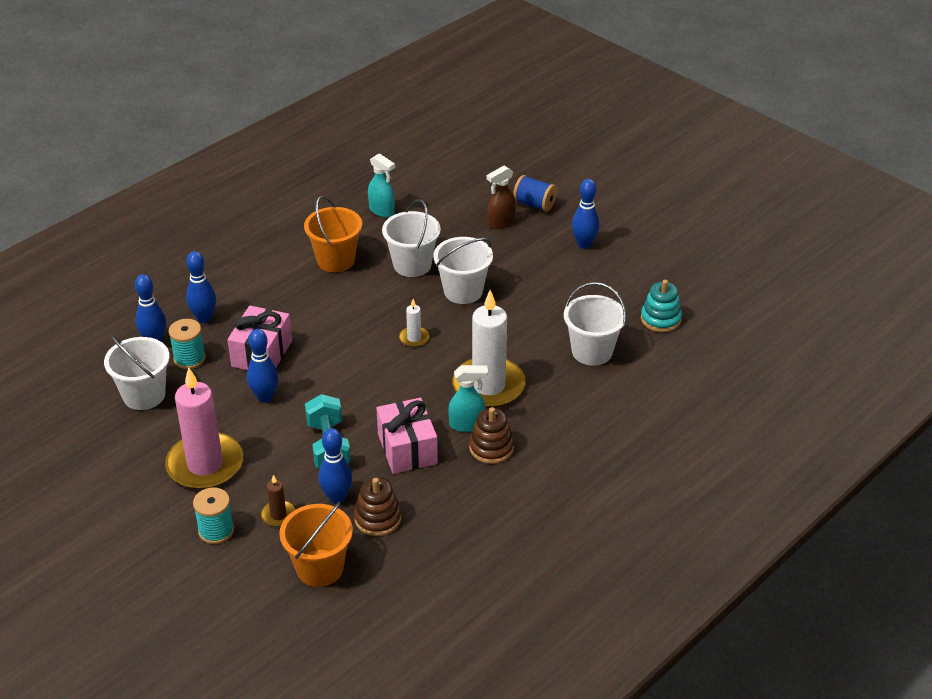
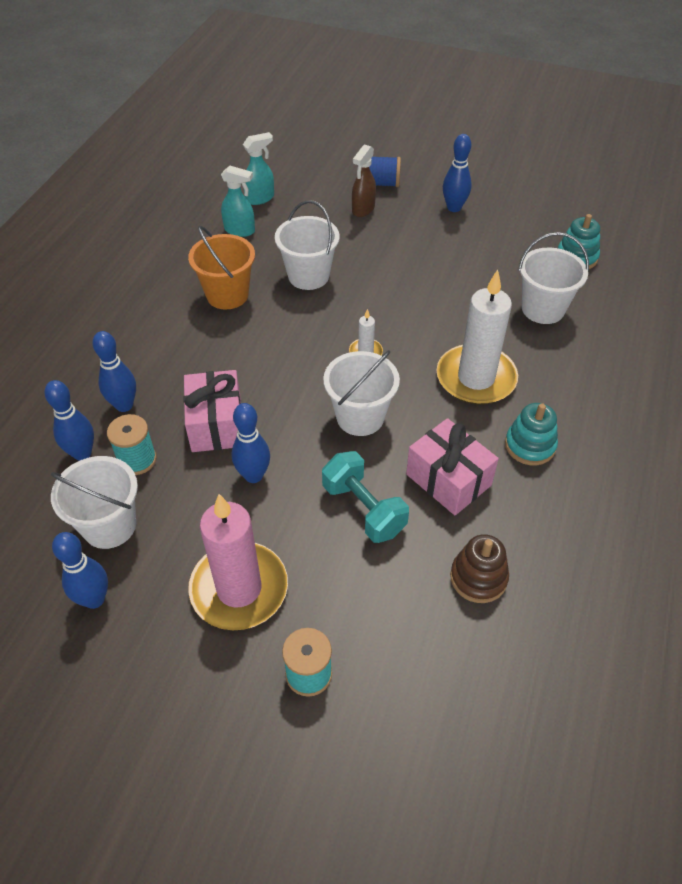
camera: 25 degrees left, 10 degrees up
(278, 515) = (367, 620): brown candle -> none
(319, 568) = (461, 671): orange bucket -> none
(337, 497) = (416, 569): blue bowling pin -> blue bowling pin (94, 599)
(463, 291) = (377, 287): white bucket -> white bucket (360, 417)
(467, 424) = (487, 428): turquoise spray bottle -> turquoise spray bottle (260, 198)
(491, 448) = (530, 445): brown stacking toy -> turquoise stacking toy

